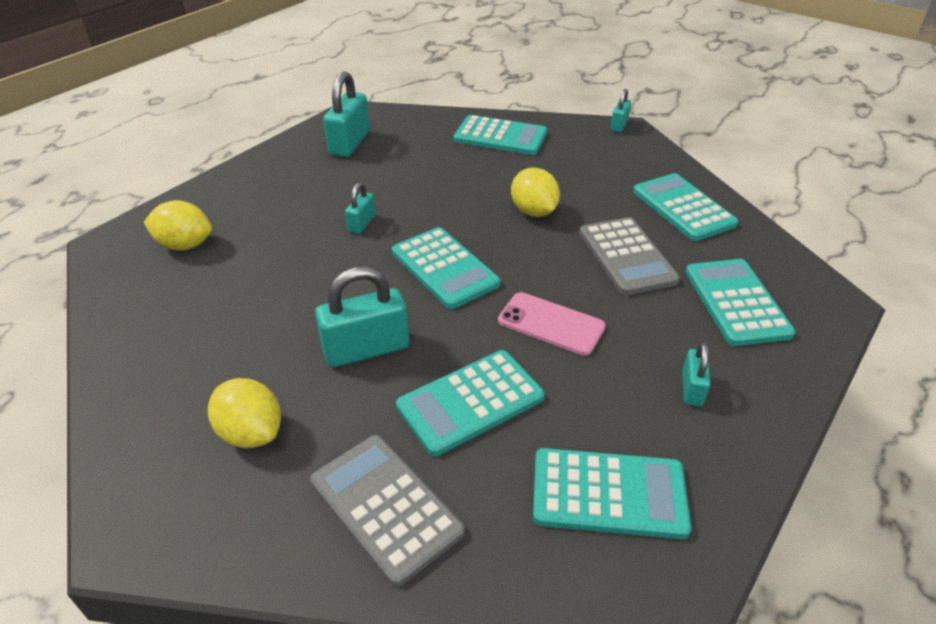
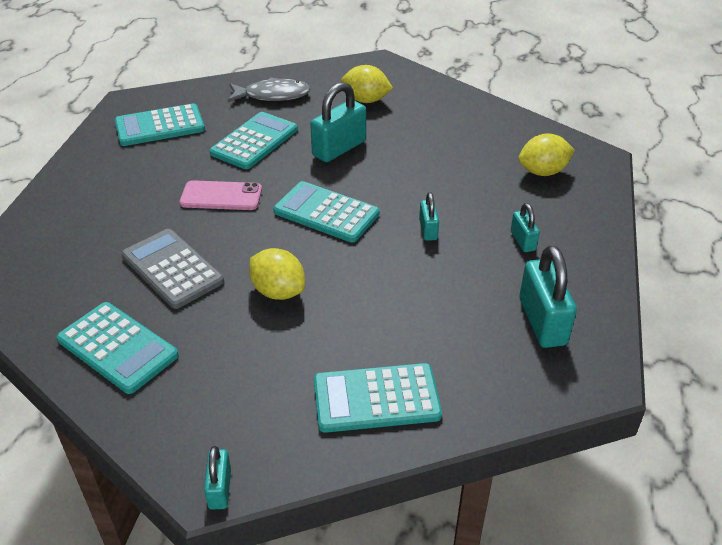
camera: 155 degrees right, 0 degrees up
(385, 507) = (273, 95): grey calculator -> grey fish
(691, 389) = (112, 184): turquoise padlock -> turquoise padlock (523, 241)
(736, 302) = (72, 253): turquoise calculator -> none

